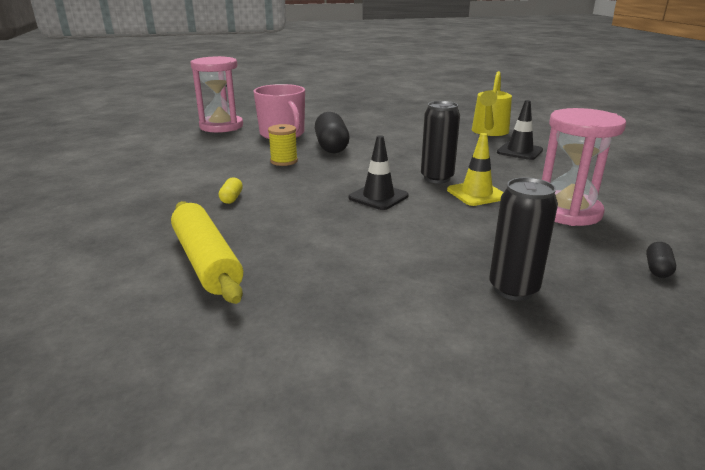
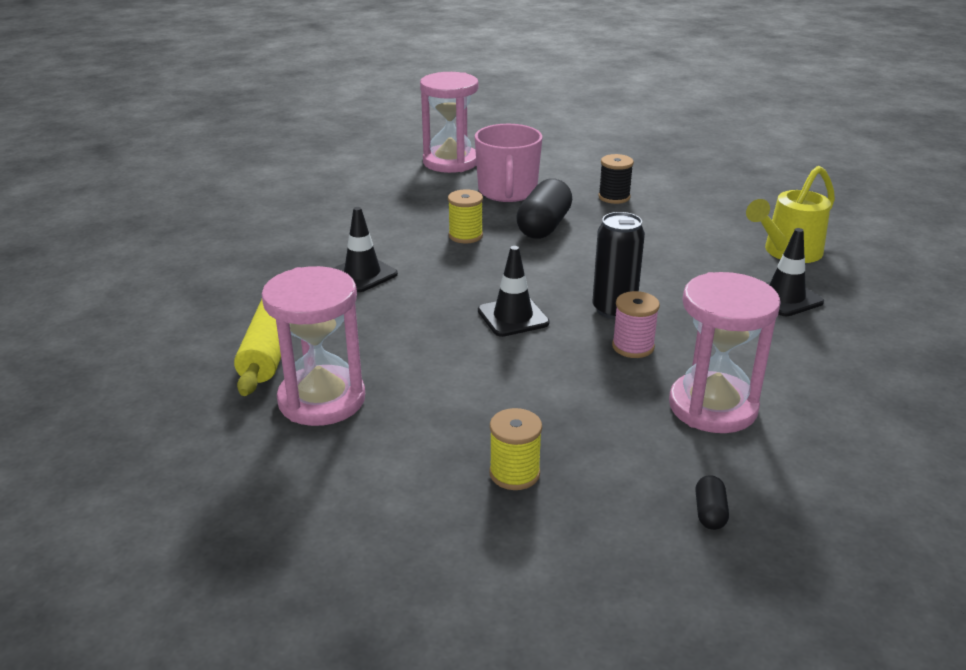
camera: 30 degrees right, 5 degrees up
(231, 198) = (362, 274): yellow capsule -> black traffic cone
(300, 288) = (322, 400): none -> pink hourglass
(356, 125) = (614, 197): none -> black spool
(476, 194) = (633, 347): yellow traffic cone -> pink spool
(513, 289) = (514, 473): black can -> yellow spool
(657, 269) = (709, 513): black capsule -> black capsule turned 45 degrees counterclockwise

